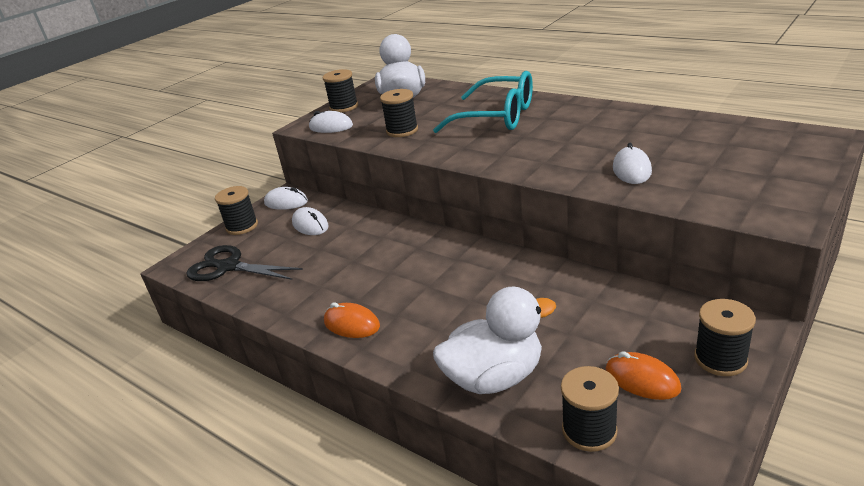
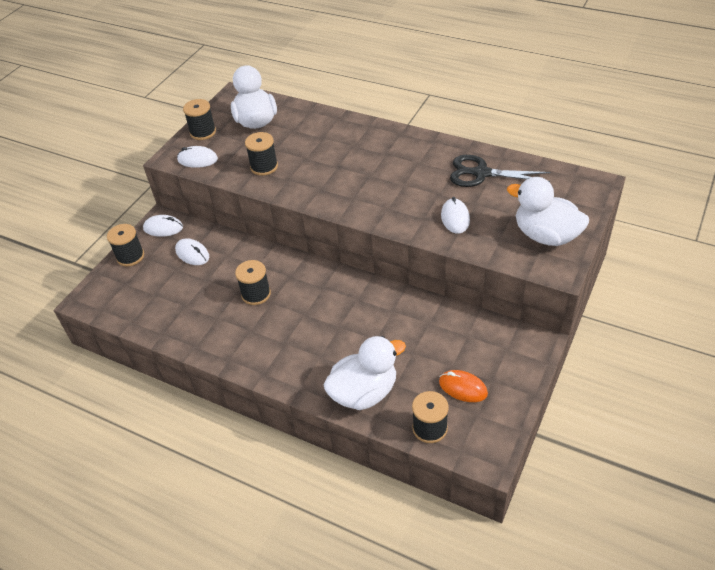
camera: 10 degrees left, 15 degrees up
(228, 267) = (132, 301): black scissors -> black scissors (481, 173)
(352, 324) = (251, 353): orange mouse -> none
(496, 117) = (343, 151): turquoise glasses -> none
(720, 359) = (513, 368): black spool -> black spool (256, 294)
(761, 185) = (545, 235): none -> white duck

